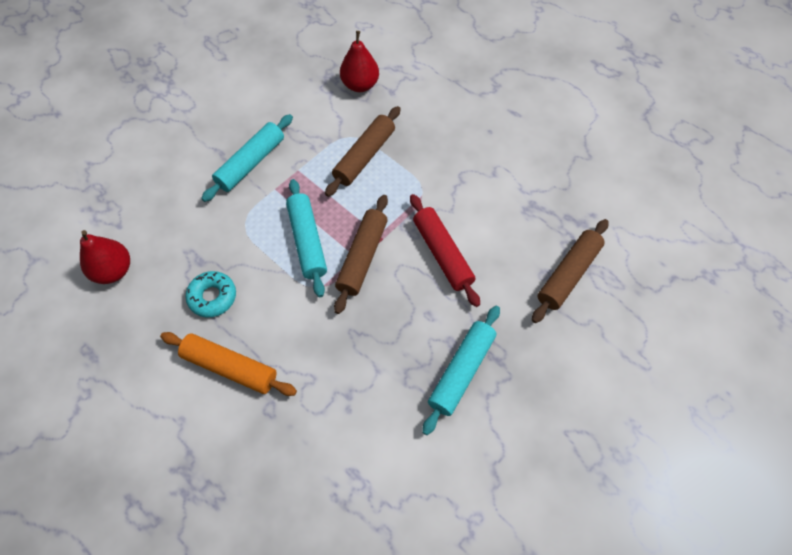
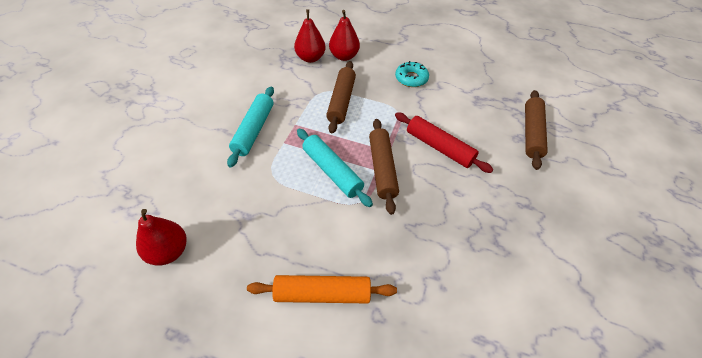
camera: 25 degrees left, 10 degrees down
(212, 297) = (275, 241): turquoise donut -> turquoise donut (411, 78)
(401, 94) = (344, 56): none -> red pear
(461, 371) = (508, 224): turquoise rolling pin -> none

